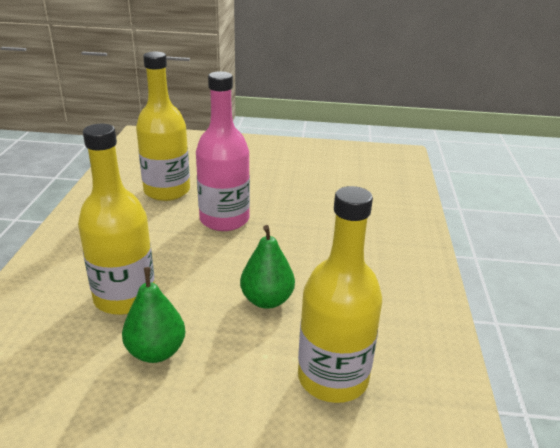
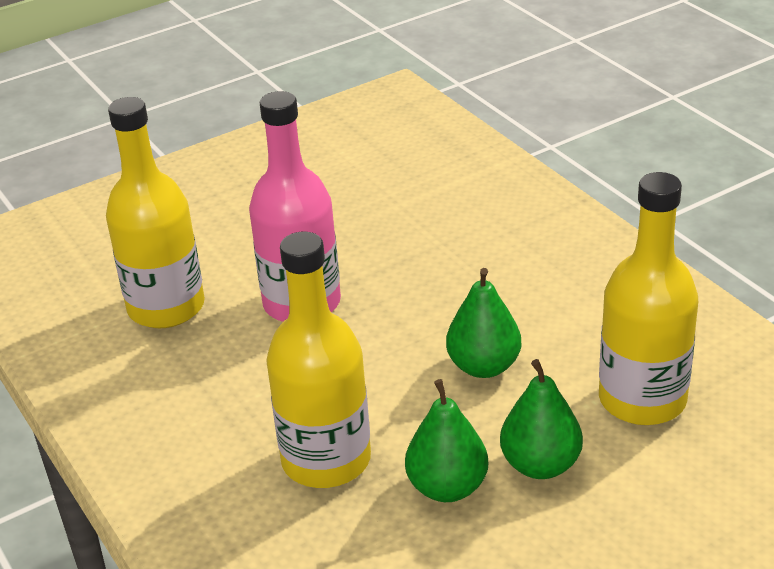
camera: 35 degrees left, 5 degrees up
(220, 375) = (540, 465): none -> green pear

